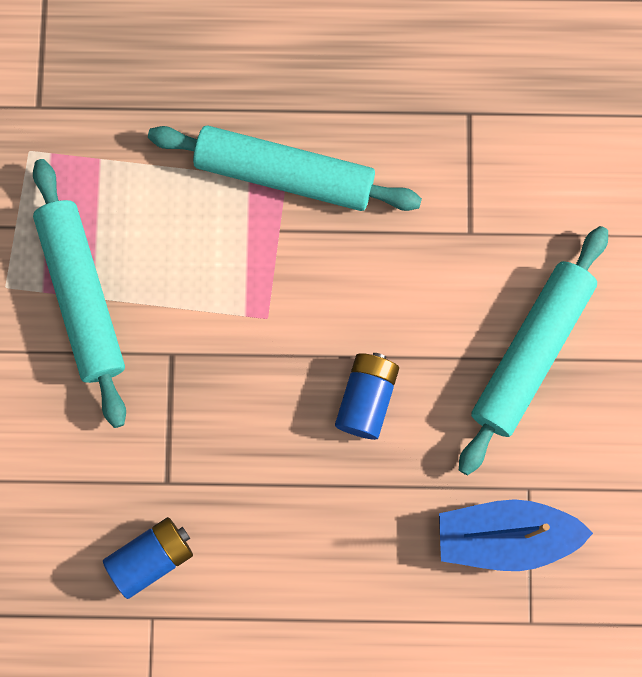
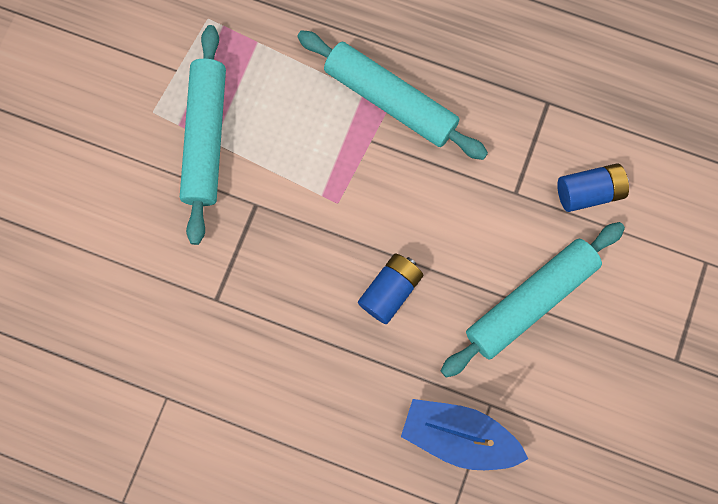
camera: 20 degrees right, 0 degrees up
(151, 558) = (183, 352): blue battery -> blue battery (588, 192)

